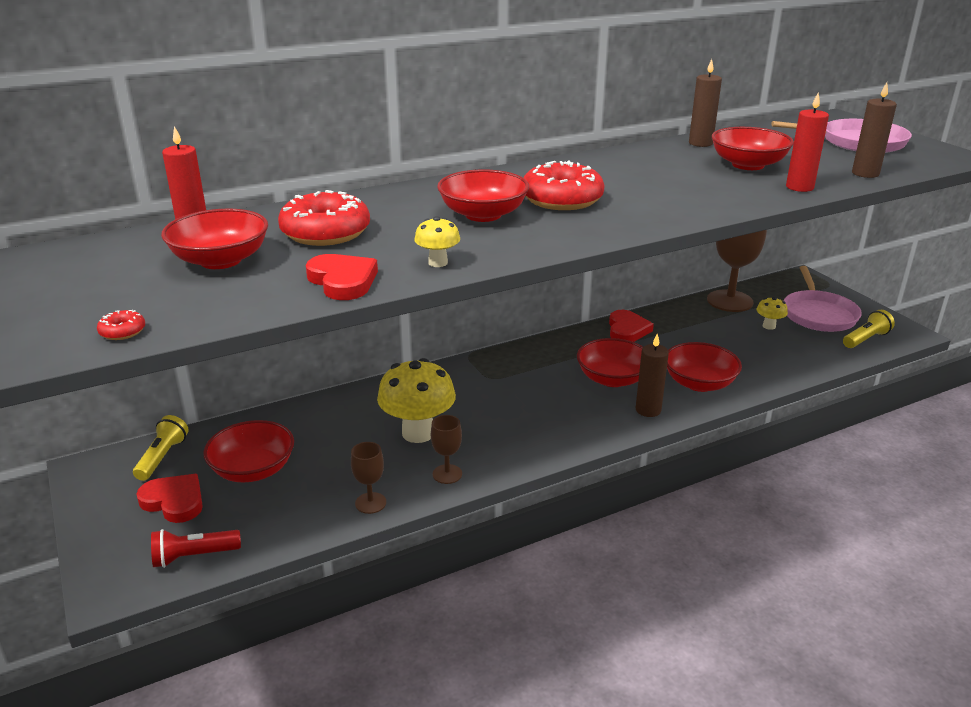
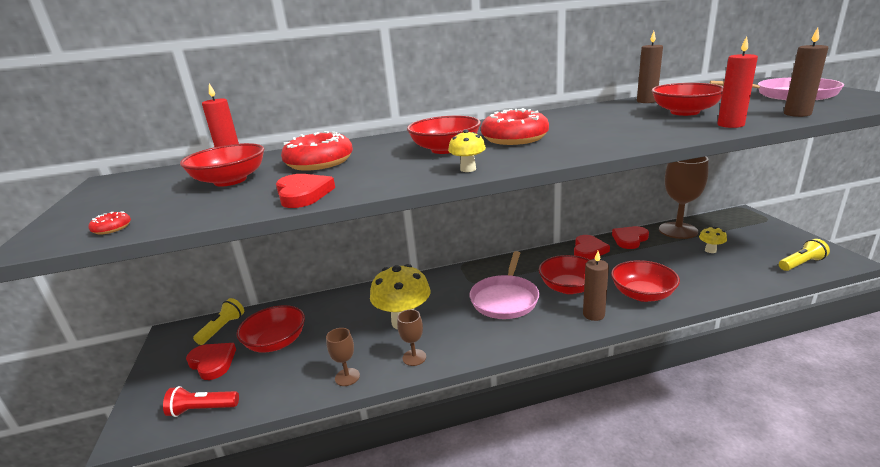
camera: 15 degrees right, 5 degrees down
(438, 263) = (386, 181): yellow mushroom -> yellow mushroom (468, 169)
(674, 314) = (629, 239): none -> red heart
(818, 314) = (756, 242): pink pan -> pink pan (505, 299)

